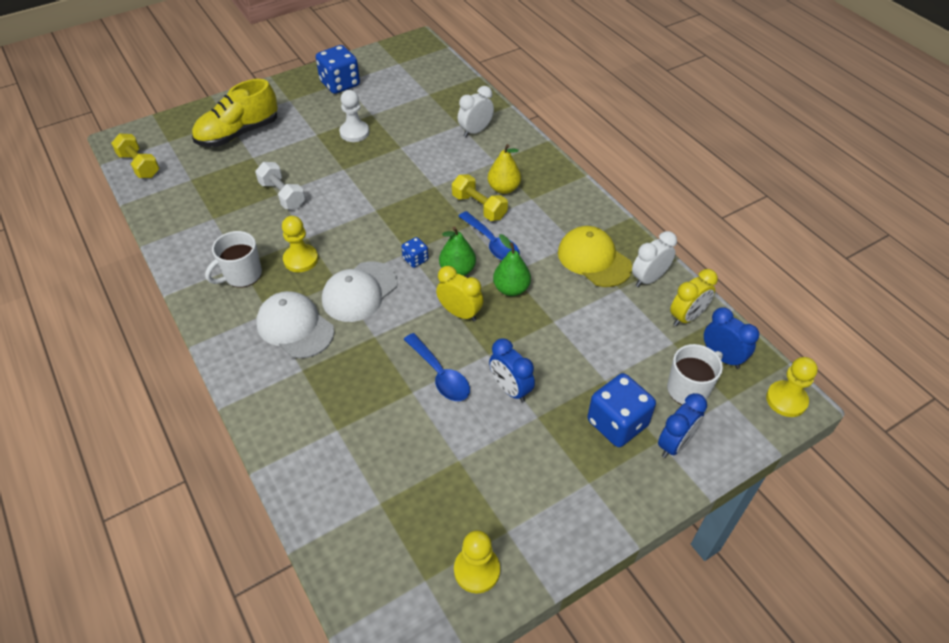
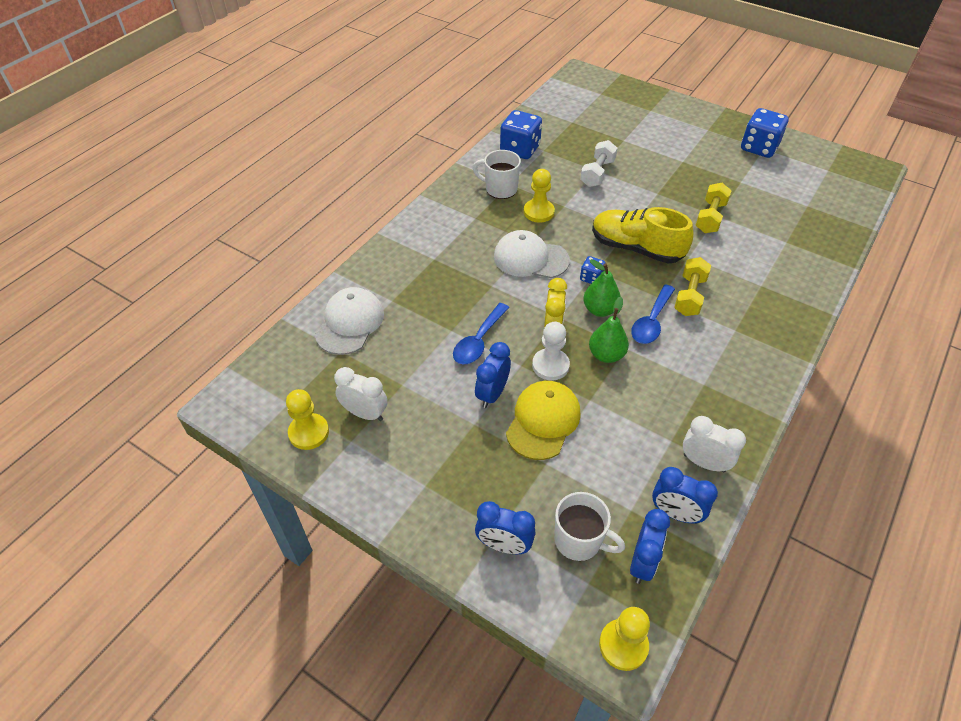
camera: 65 degrees right, 0 degrees up
(139, 165) = (564, 93): yellow dumbbell -> yellow dumbbell (710, 217)
(238, 133) = (642, 121): yellow shoe -> yellow shoe (636, 248)
(295, 327) = (471, 238): white cap -> white cap (350, 323)
(354, 132) = (707, 181): white pawn -> white pawn (550, 365)
(475, 131) = (789, 256): white clock -> white clock (365, 413)
(503, 188) = (730, 304): yellow pear -> none
(594, 259) = (693, 407): yellow cap -> yellow cap (543, 421)
(617, 423) = (501, 488): blue dice -> blue dice (520, 149)
(686, 317) = (675, 513): yellow clock -> blue clock

